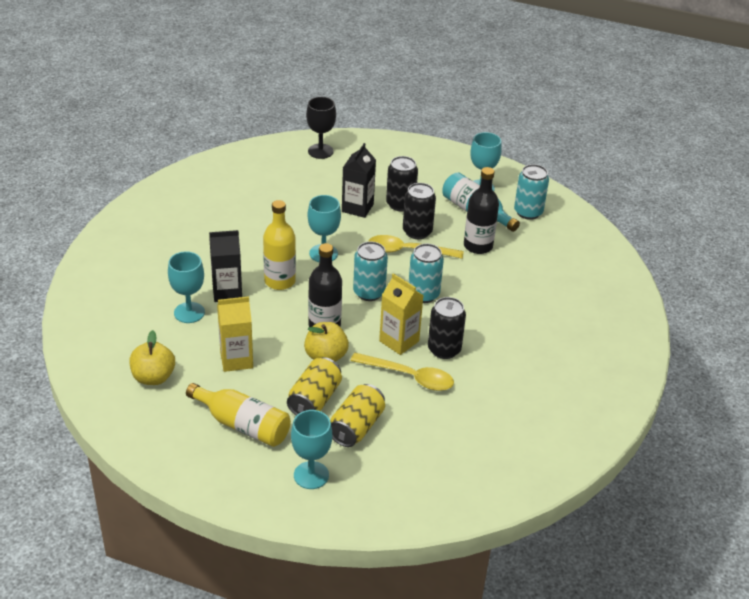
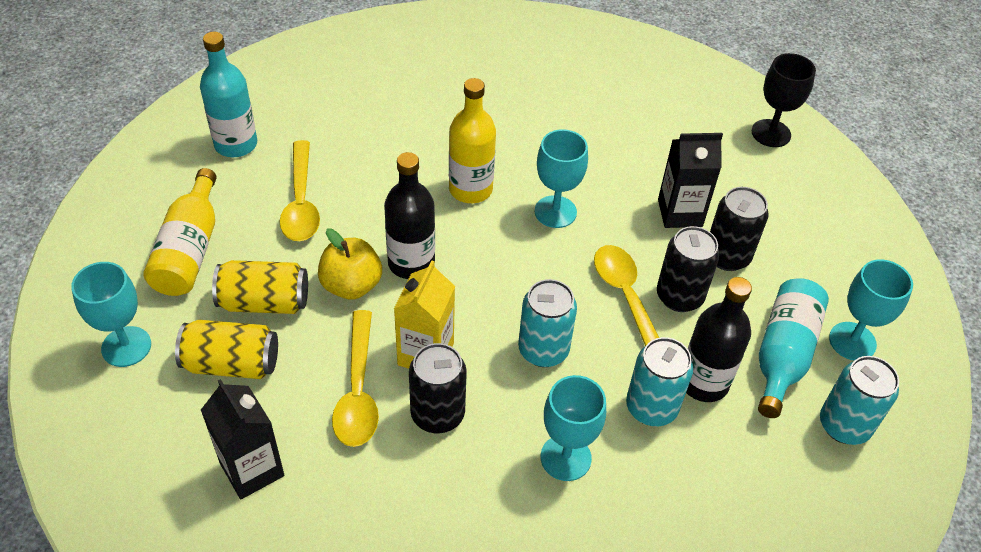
camera: 65 degrees right, 10 degrees up
(153, 377) = (236, 144): yellow apple -> turquoise bottle
(189, 312) = (362, 132): turquoise goblet -> turquoise goblet (565, 458)
(227, 292) = (419, 150): black carton -> black carton (252, 469)
(236, 360) = (301, 202): yellow carton -> yellow spoon
(369, 292) = (507, 287): turquoise can -> turquoise can (651, 407)

